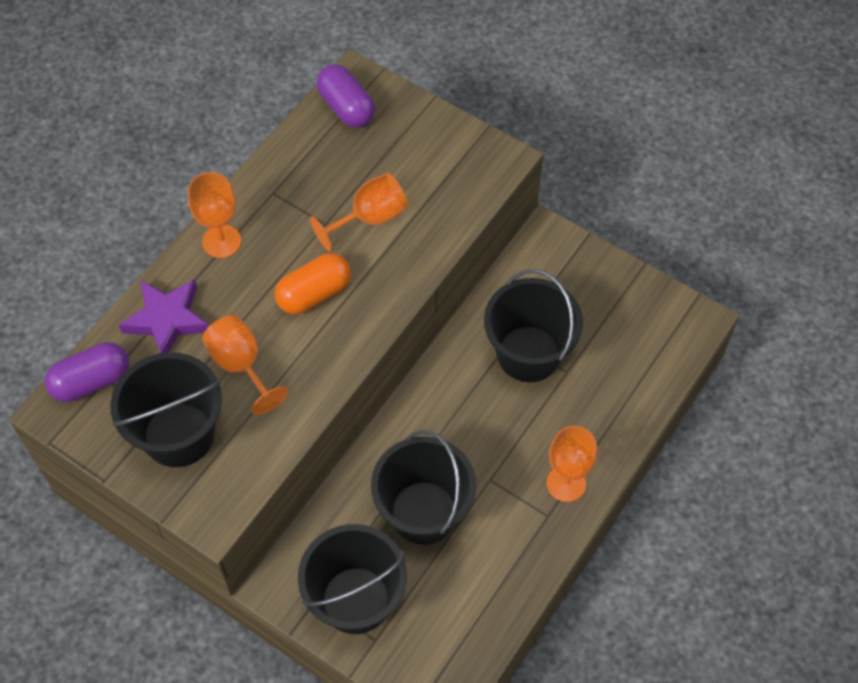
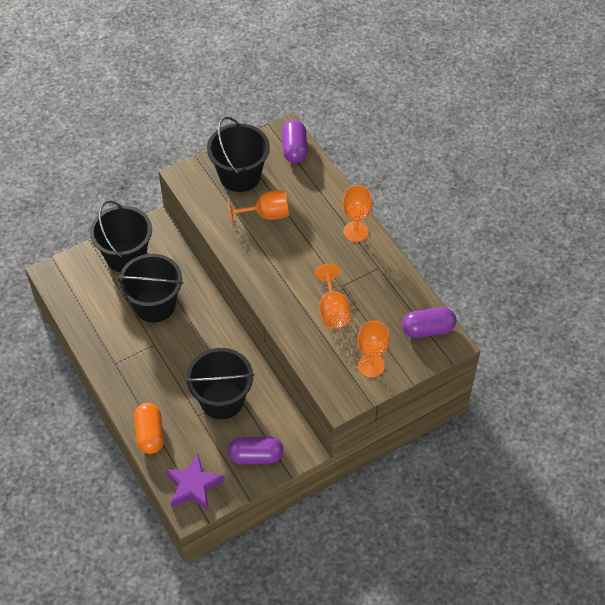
camera: 115 degrees right, 5 degrees down
(167, 320) = (315, 191): purple star -> purple star (193, 486)
(314, 294) = (294, 263): orange capsule -> orange capsule (150, 434)
(566, 483) = (128, 381): orange goblet -> orange goblet (371, 366)
(585, 281) = (256, 456): none -> purple capsule

